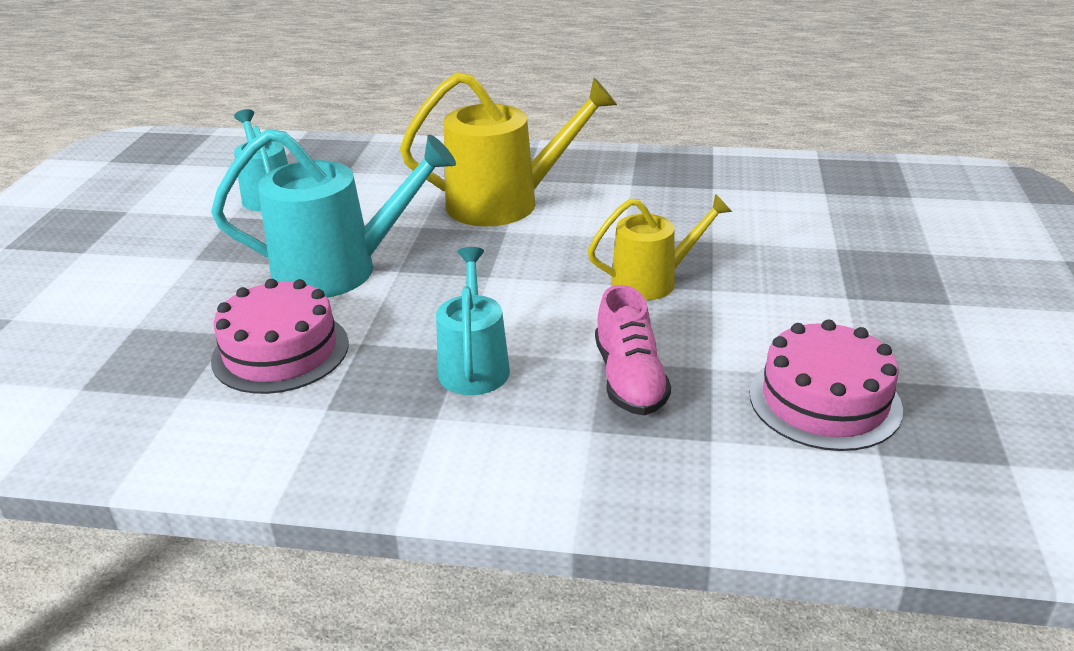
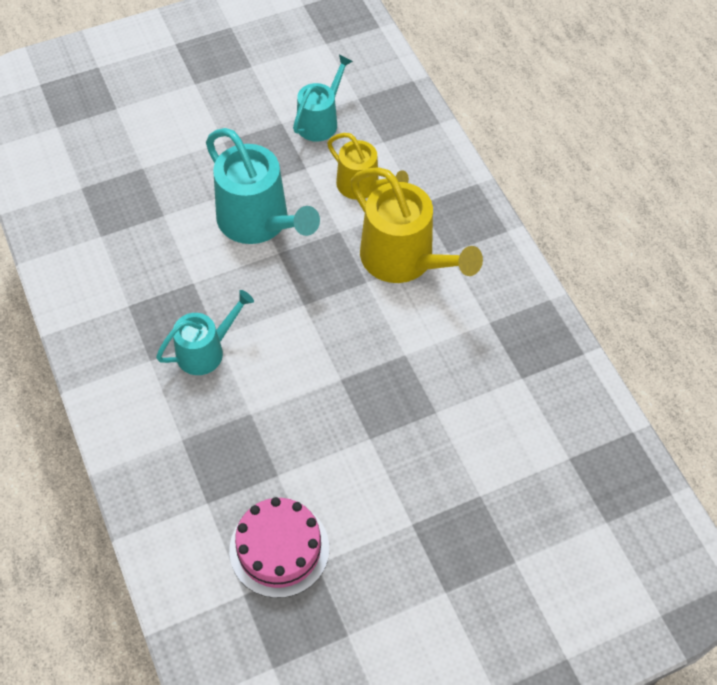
camera: 55 degrees right, 25 degrees up
(280, 351) = (162, 250): pink cake -> none
(629, 379) = (239, 436): pink shoe -> none
(652, 281) = (357, 399): yellow watering can -> yellow watering can (362, 186)

